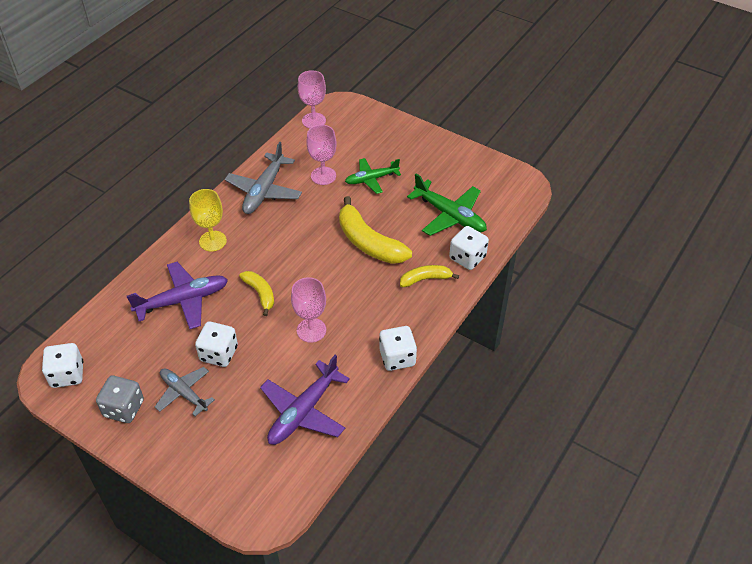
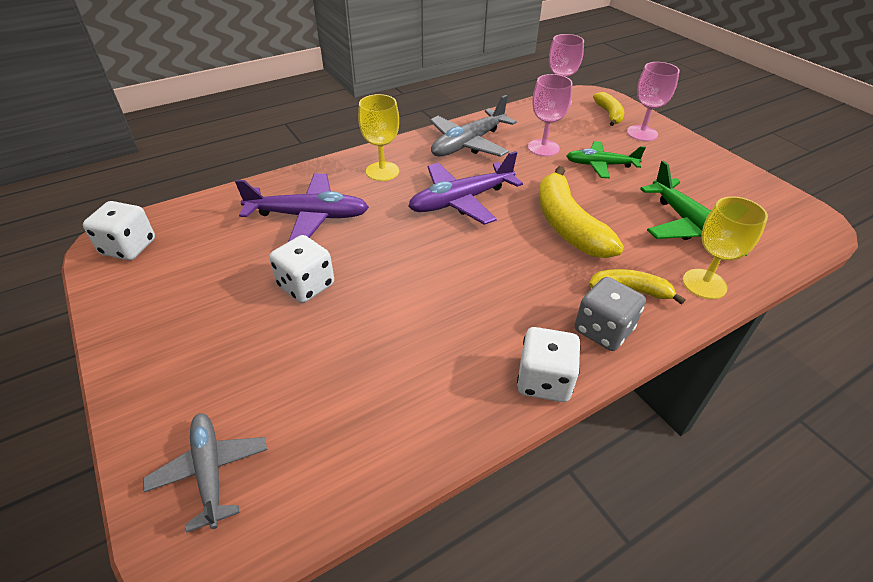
camera: 25 degrees right, 5 degrees down
(124, 408) = (151, 306): grey dice -> grey dice (603, 330)
(184, 393) = (231, 316): grey plane -> grey plane (210, 471)
(260, 294) = (400, 237): yellow banana -> yellow banana (609, 114)
(304, 411) = (364, 404): purple plane -> purple plane (461, 200)
(311, 330) = (439, 299): pink goblet -> pink goblet (642, 133)
(467, 258) = (704, 284): white dice -> yellow goblet

